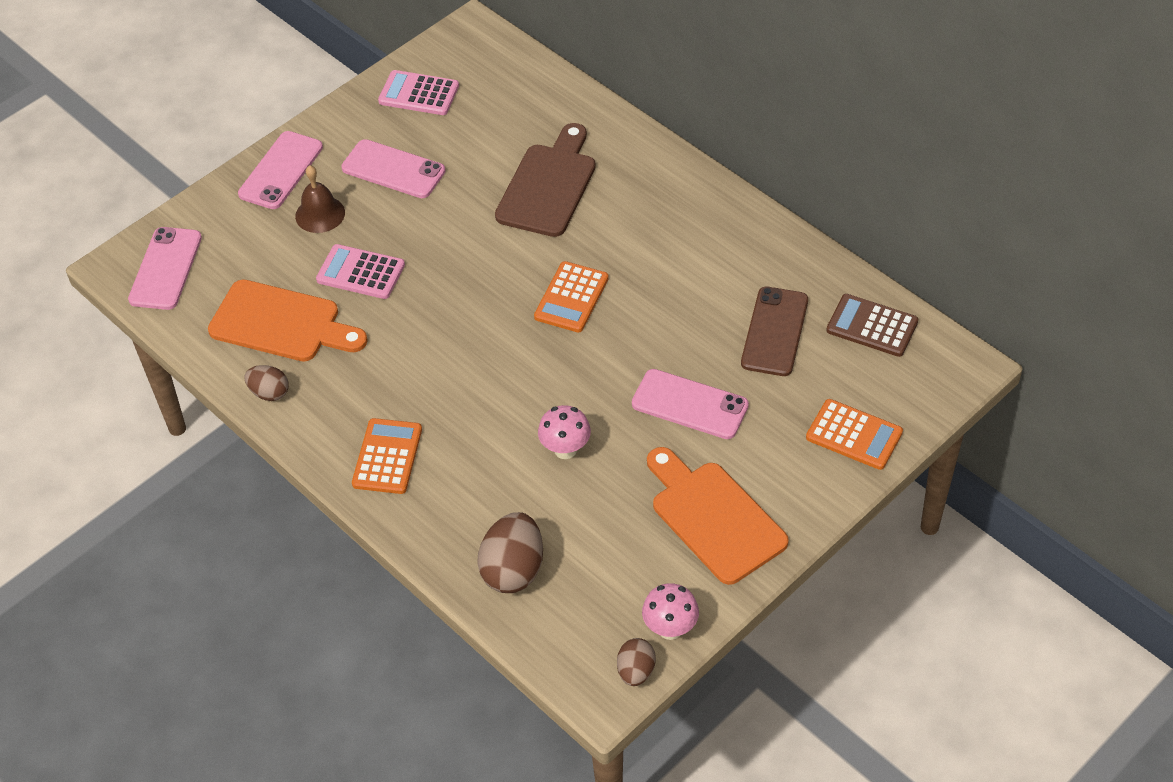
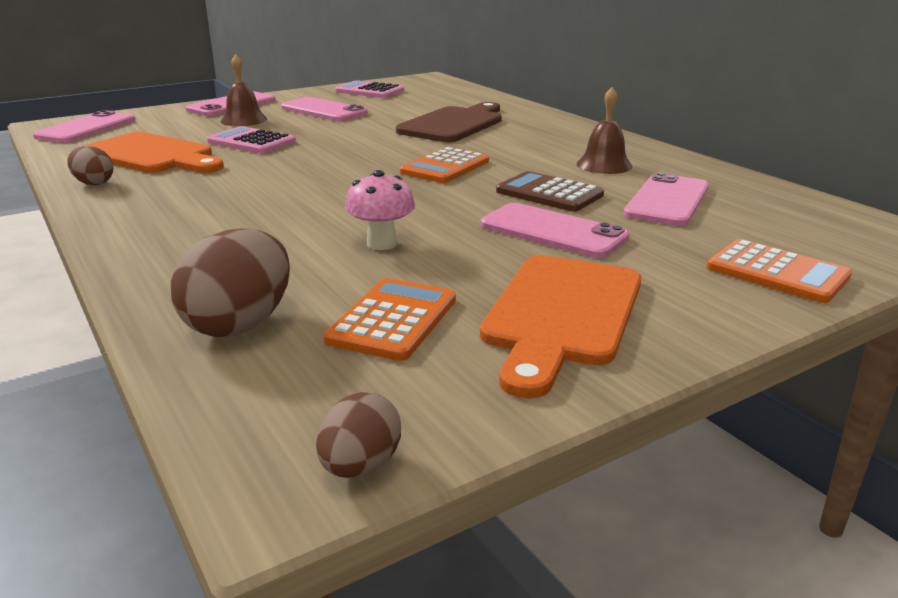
camera: 10 degrees right, 25 degrees down
(387, 457) = (169, 227): orange calculator -> orange calculator (393, 320)
(670, 629) = (449, 419): pink mushroom -> none
(714, 517) = (561, 314): orange cutting board -> orange cutting board turned 135 degrees counterclockwise
(715, 265) = (604, 165): none -> brown bell
(774, 332) = (667, 200): brown phone -> pink phone
(872, 326) = (789, 207): brown calculator -> brown calculator (549, 193)

